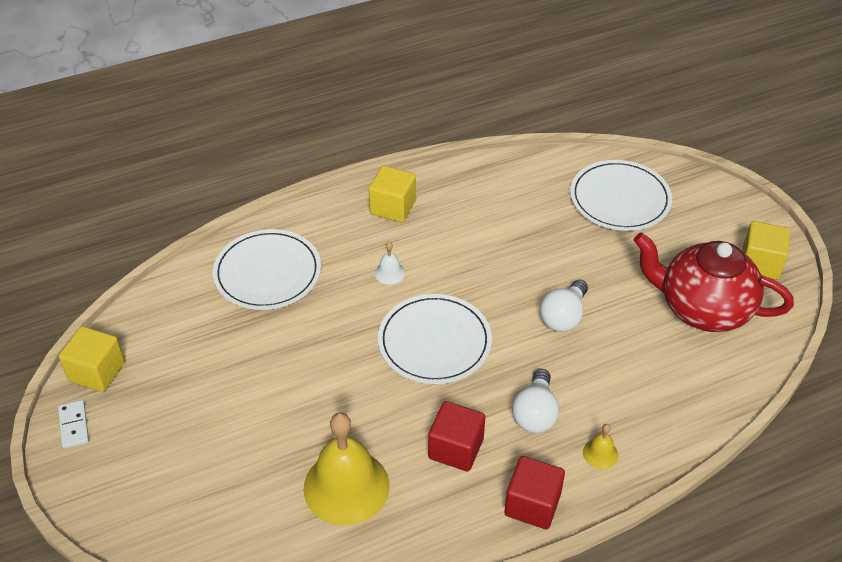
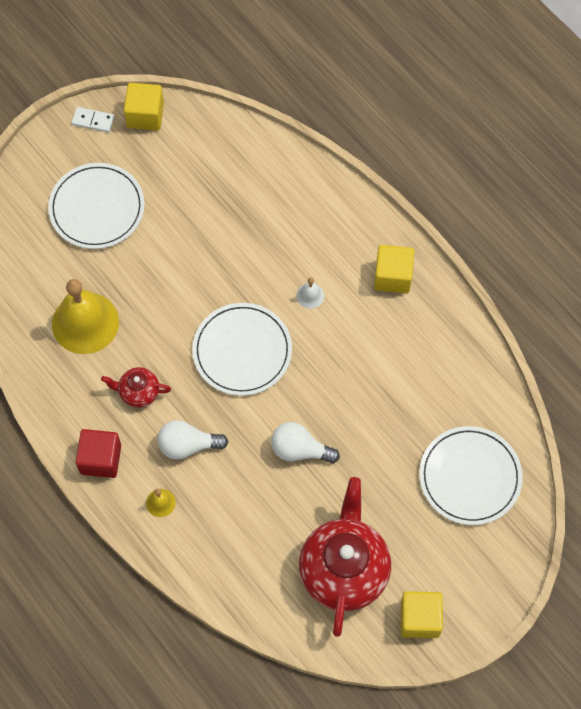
camera: 75 degrees right, 20 degrees up
(74, 425) = (93, 121): white domino -> white domino turned 45 degrees clockwise
(267, 273) = (281, 199): white plate -> white plate (97, 208)
(456, 448) = (138, 392): red cube -> red teapot

